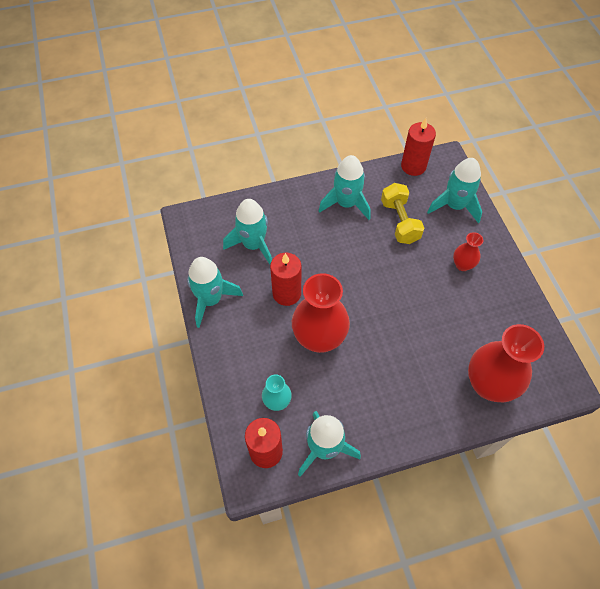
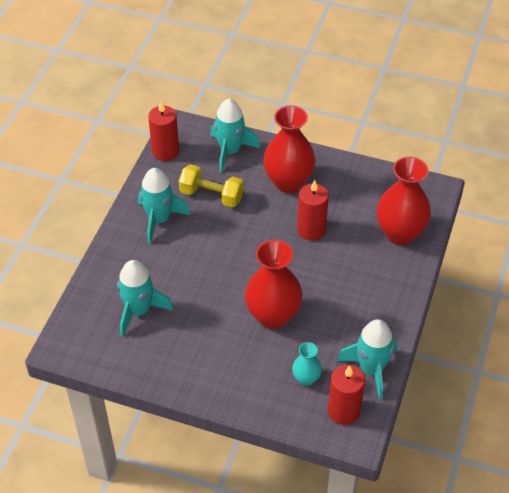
camera: 55 degrees left, 10 degrees down
(211, 300) = (168, 374): turquoise rocket -> none
(286, 293) = (211, 314): red candle -> red candle (311, 230)
(462, 265) = (288, 182): red vase -> red vase, size x2.00

